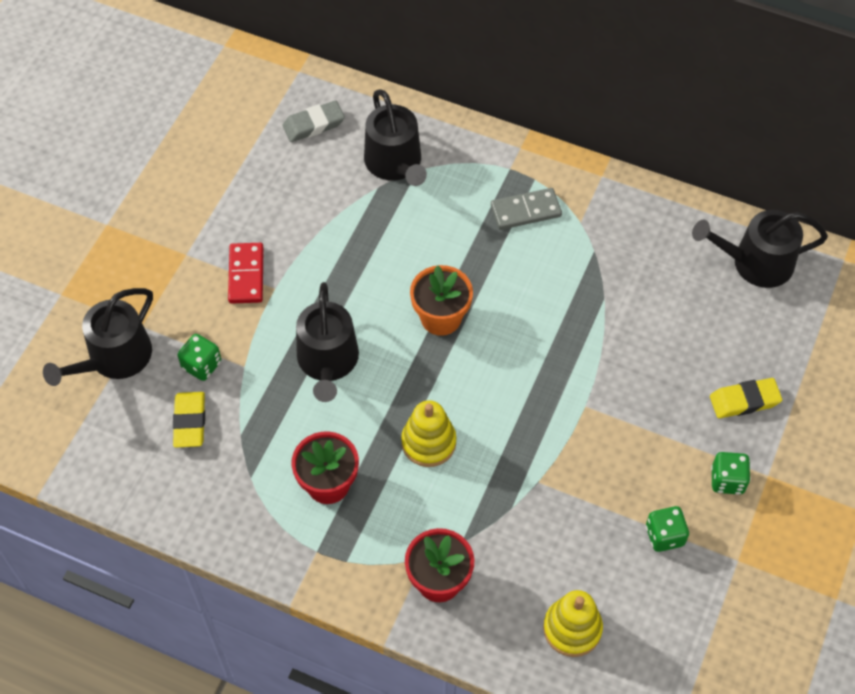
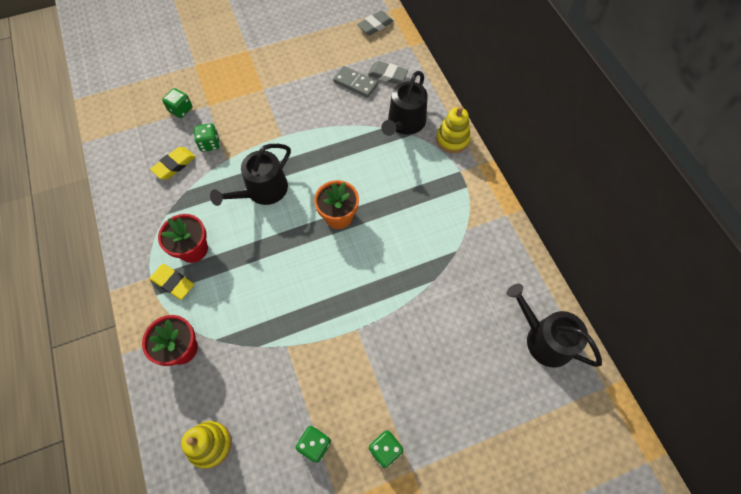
camera: 45 degrees right, 5 degrees up
(114, 358) = (181, 110): black watering can -> green dice
(229, 77) = (375, 25): none -> grey eraser
(246, 275) = (276, 119): red domino -> none
(428, 442) = (260, 273): yellow stacking toy -> yellow stacking toy (452, 139)
(526, 211) = (443, 199): grey domino -> grey domino (355, 83)
(744, 401) = (447, 413): yellow eraser -> yellow eraser (173, 283)

